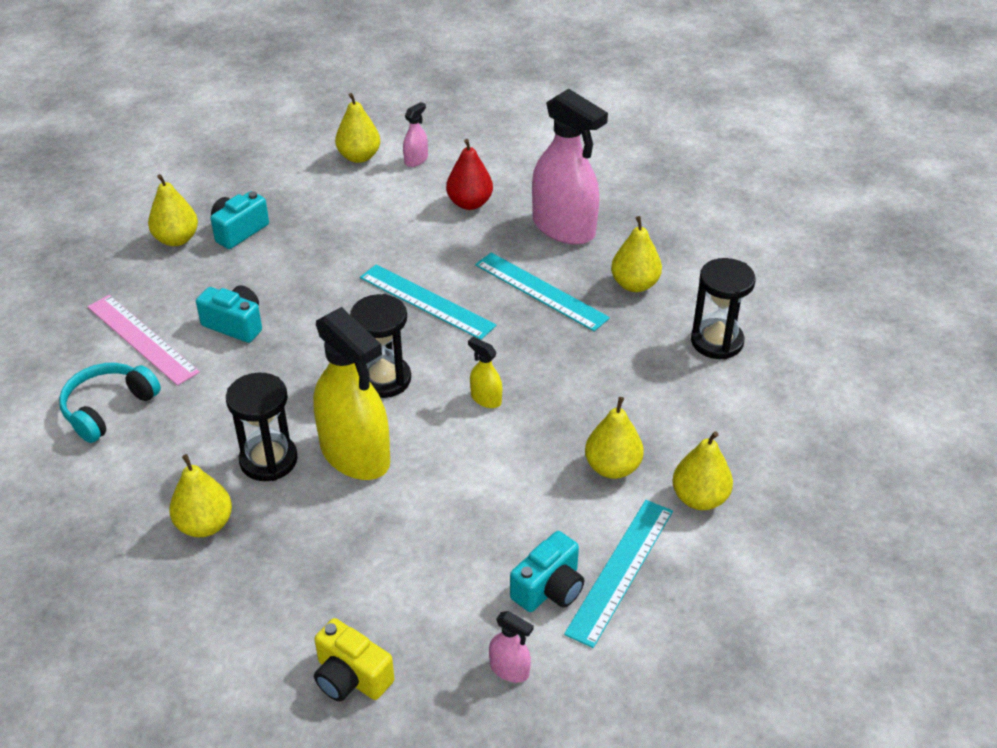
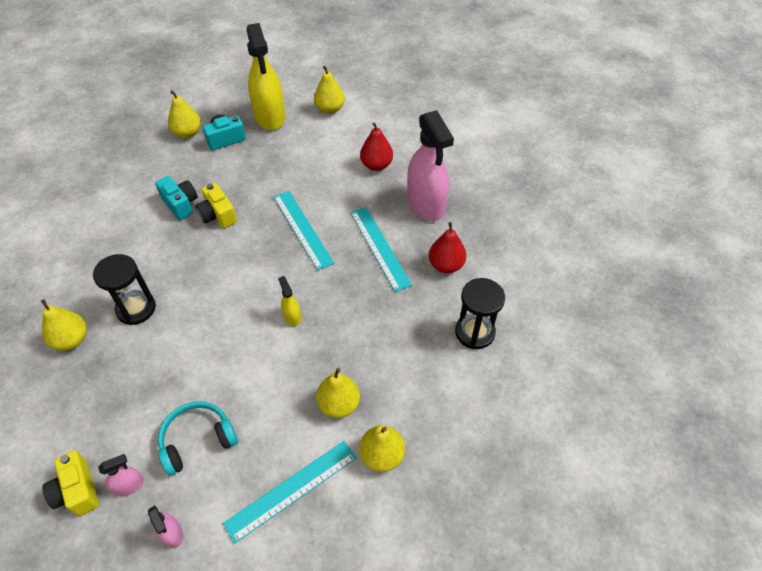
camera: 25 degrees right, 10 degrees up
(108, 408) = (75, 236): turquoise headphones -> turquoise headphones (197, 440)
(142, 339) = (124, 195): pink ruler -> none
(299, 321) = (218, 215): none -> yellow camera
(355, 455) = (187, 326): yellow spray bottle -> yellow spray bottle (270, 117)
(384, 379) = (240, 277): black hourglass -> none
(416, 160) = (363, 122): pink spray bottle -> pink spray bottle (129, 486)
(549, 588) = (237, 482): turquoise camera -> none
(634, 284) = (446, 265): yellow pear -> red pear

